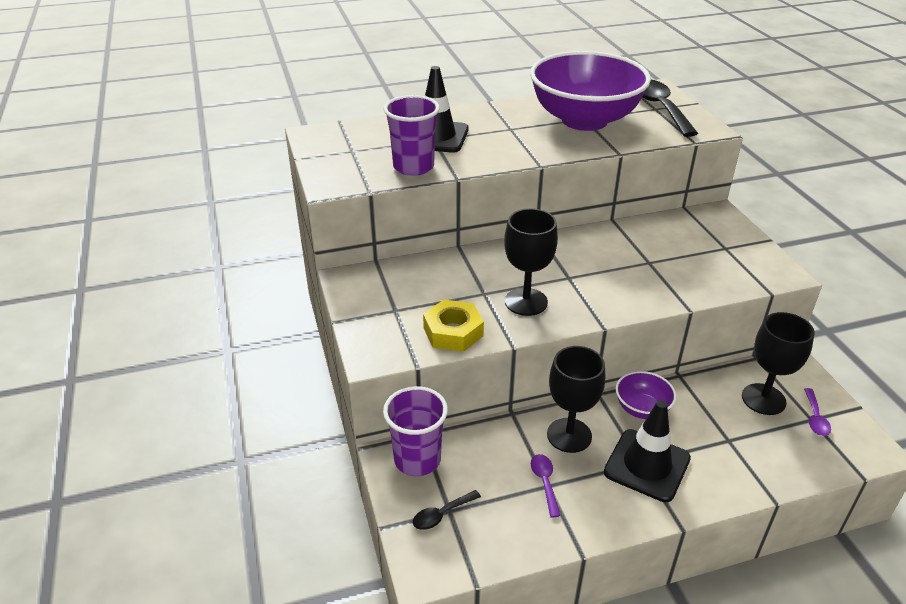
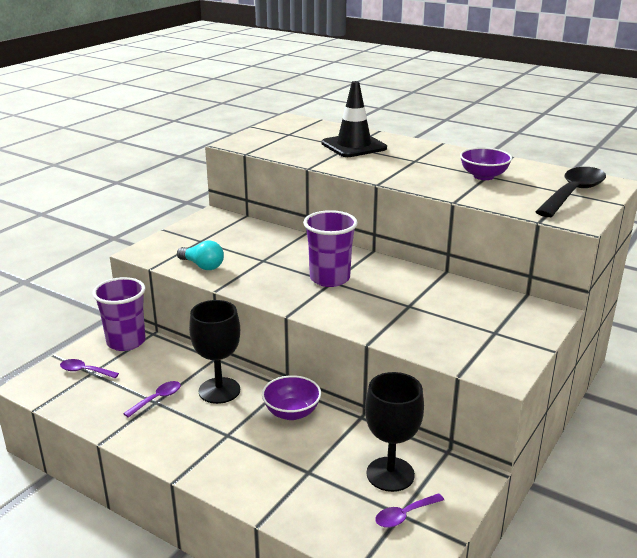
camera: 50 degrees right, 10 degrees down
(413, 167) = (299, 153): purple cup -> purple cup (330, 278)
(441, 514) = (85, 371): black spoon -> purple spoon
(453, 332) = (202, 266): yellow nut -> turquoise light bulb
(526, 302) = (275, 277): black goblet -> none
(584, 120) = (483, 176): purple bowl -> purple bowl, size x0.43
(647, 465) = (226, 438): black traffic cone -> none

